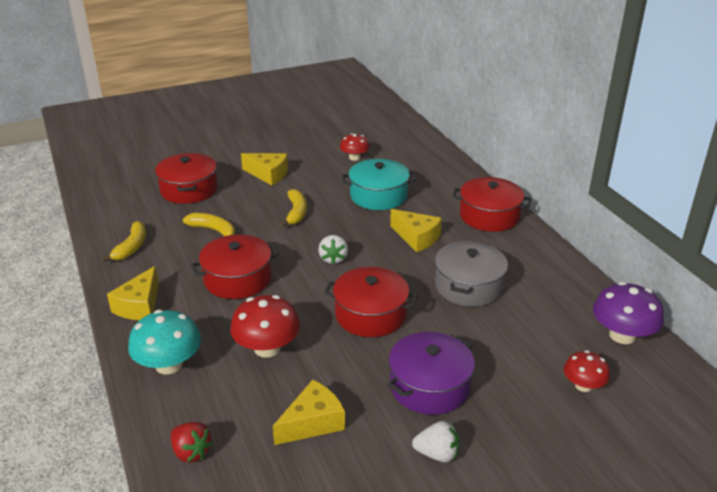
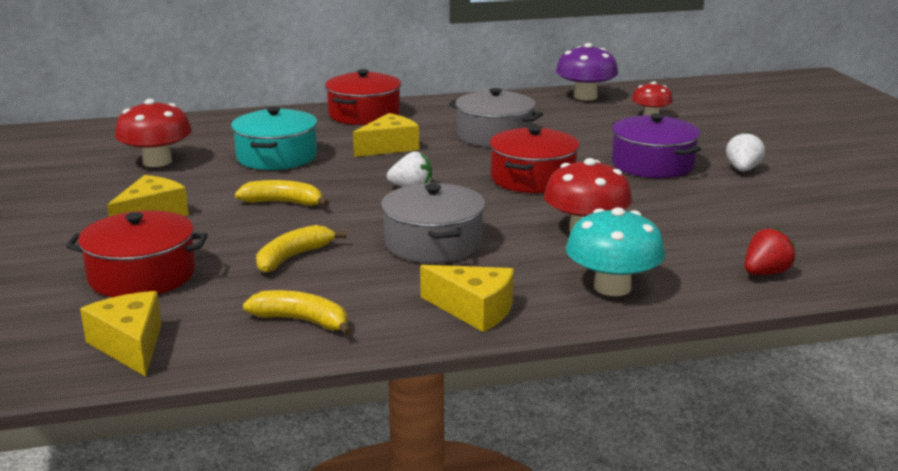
camera: 80 degrees left, 10 degrees down
(237, 279) = (433, 243): red pot -> grey pot
(313, 422) = (709, 214): yellow cheese -> yellow cheese (130, 345)
(354, 157) = (157, 162): red mushroom -> red mushroom, size x1.62

